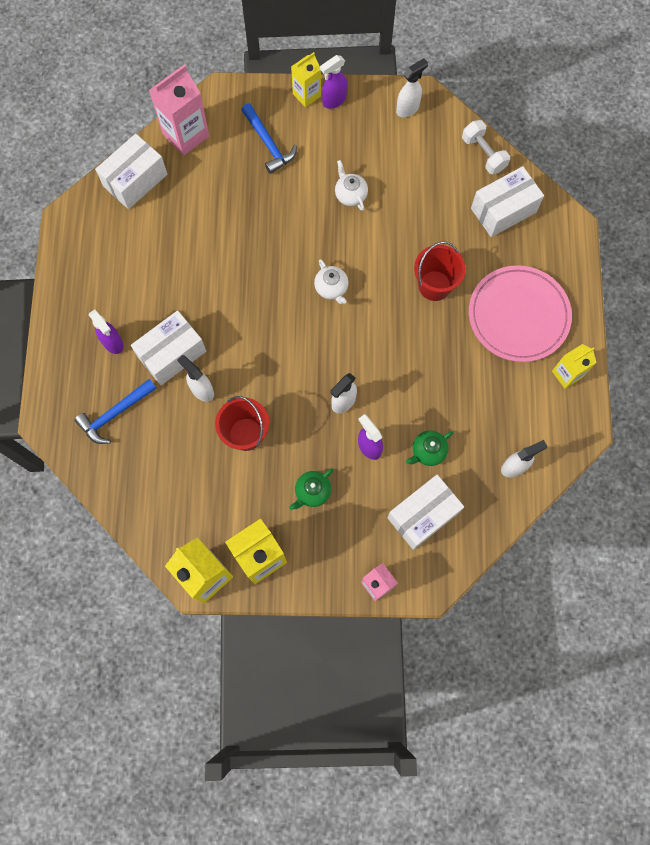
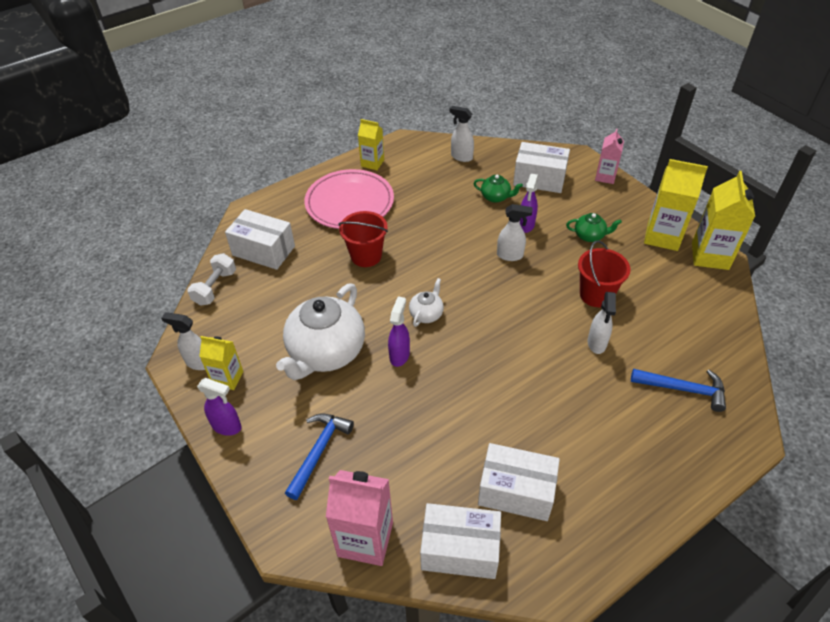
camera: 125 degrees left, 25 degrees down
(113, 343) = (633, 437): purple spray bottle -> purple spray bottle (399, 355)
(172, 354) = (592, 384): white box -> white box (516, 491)
(306, 95) = (235, 455): yellow carton -> yellow carton (228, 378)
(350, 195) = (326, 352): white teapot -> white teapot, size x2.21

